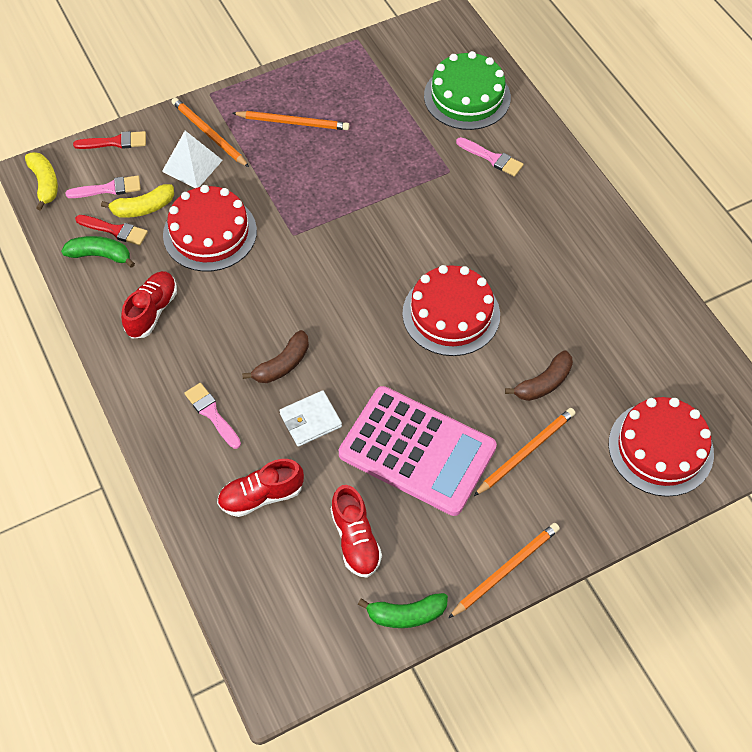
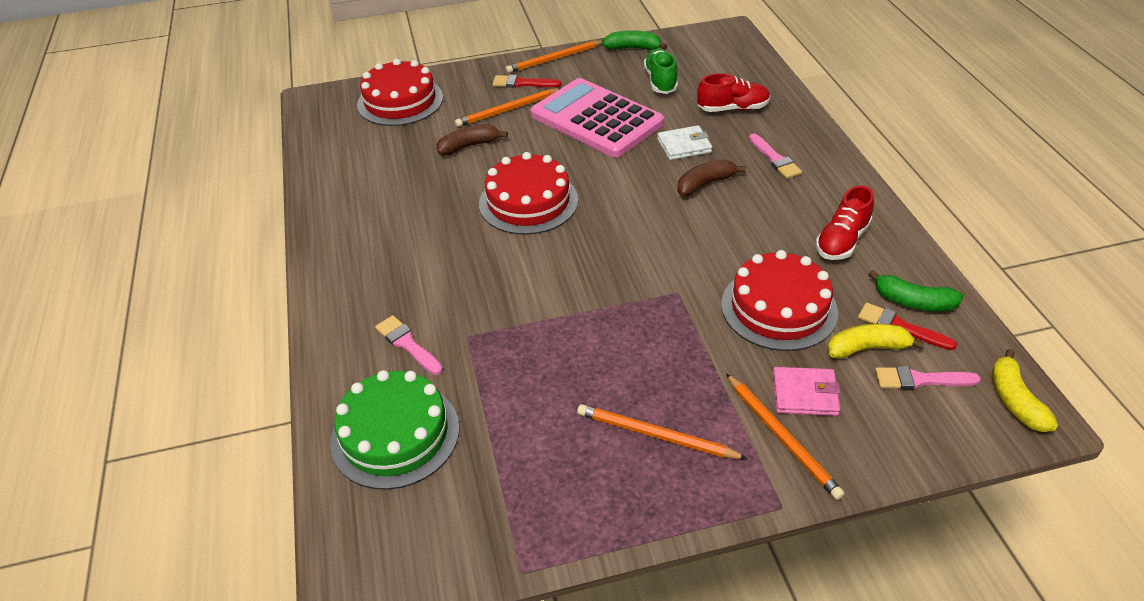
camera: 165 degrees left, 15 degrees down
(115, 142) = (924, 447): red brush -> red brush (522, 83)
(192, 165) = (805, 394): white pyramid -> pink wallet
(355, 539) = (660, 81): red shoe -> green shoe

